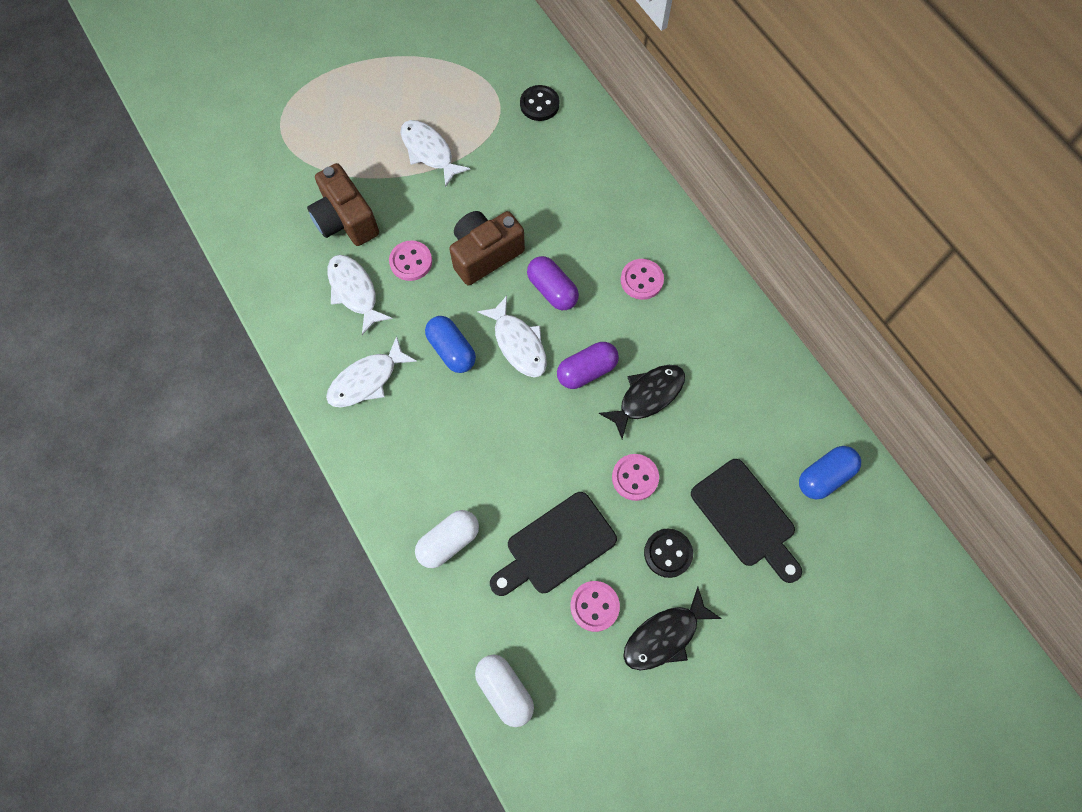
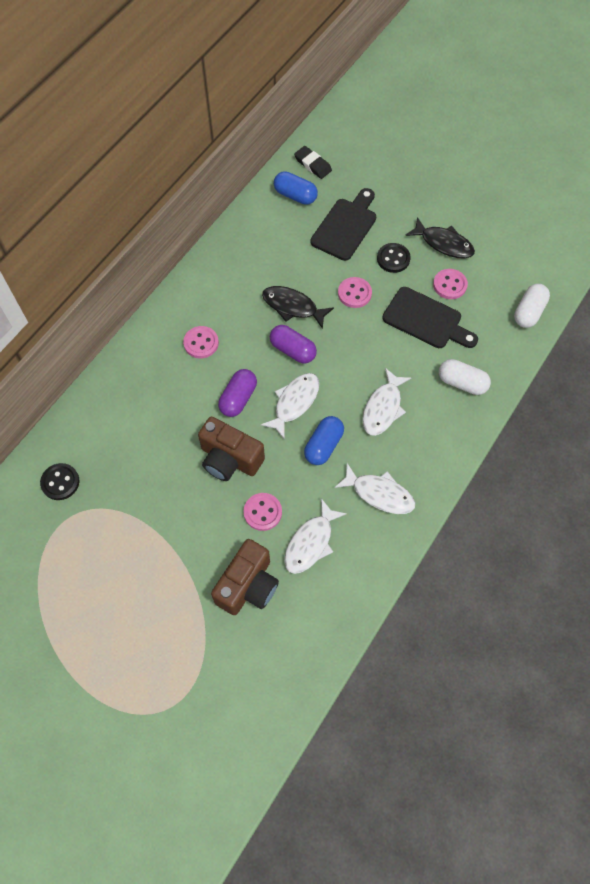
camera: 115 degrees left, 5 degrees down
(429, 152) = (148, 550): white fish -> white fish (383, 408)
(873, 524) = (313, 164): none -> black eraser

